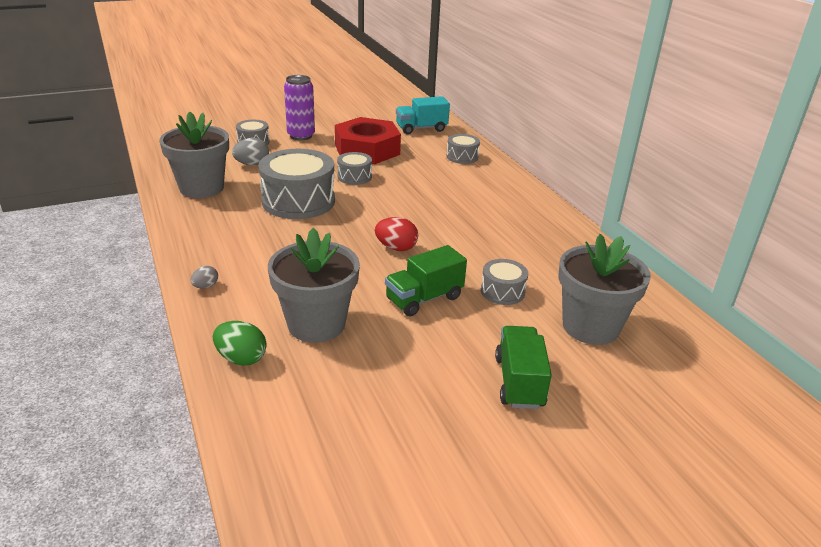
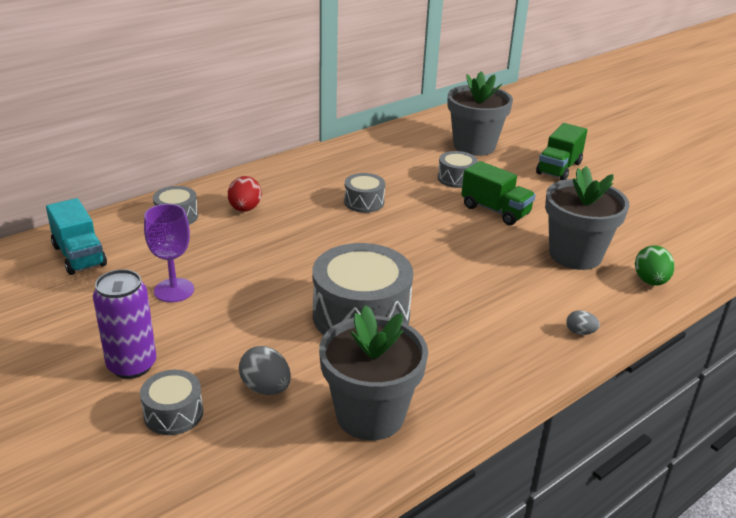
camera: 105 degrees left, 0 degrees up
(354, 177) = (269, 285): grey drum -> grey drum (364, 202)
(367, 150) = (174, 290): red nut -> purple goblet
(396, 248) = (424, 234): red egg -> red egg (245, 209)
(519, 382) = (559, 168): green truck -> green truck turned 45 degrees counterclockwise

